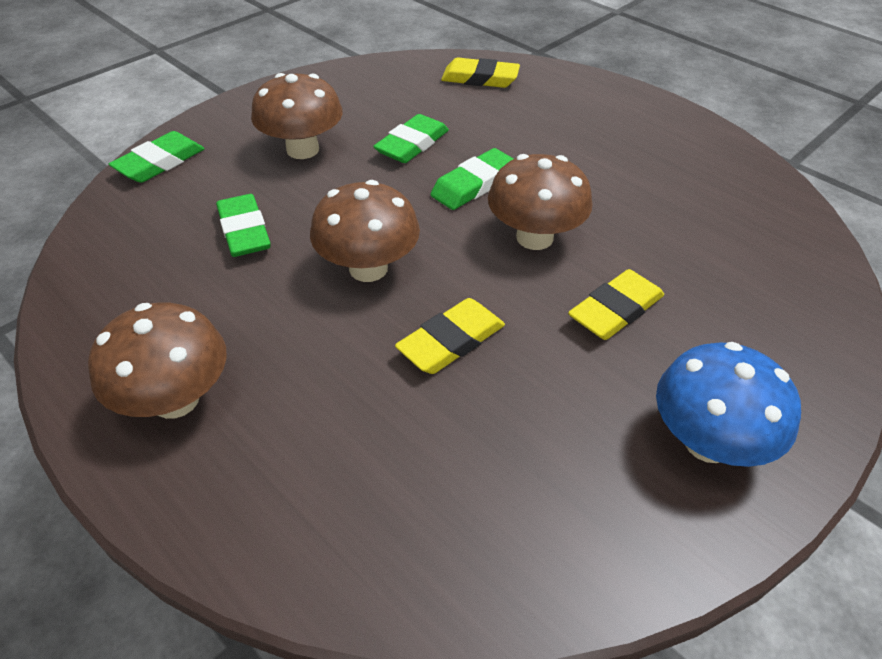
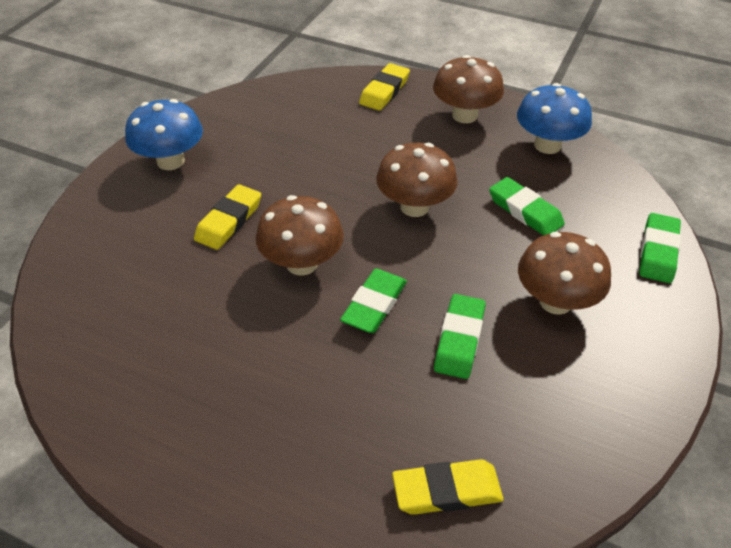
camera: 160 degrees right, 0 degrees up
(117, 308) = (547, 145): none -> blue mushroom
(451, 341) = (333, 176): yellow eraser -> yellow eraser (384, 91)

